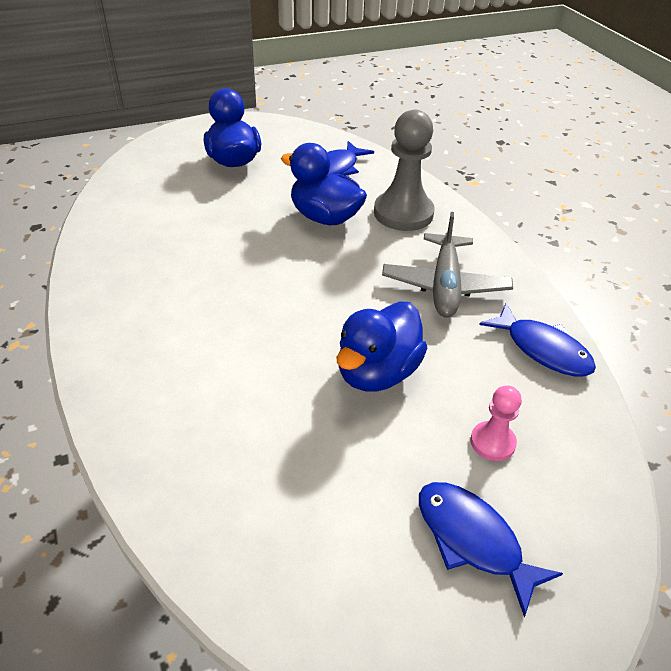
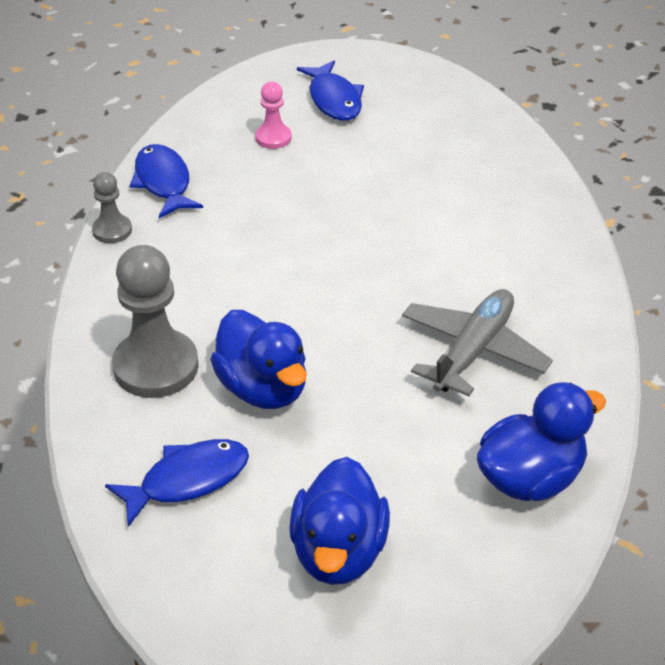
camera: 155 degrees left, 0 degrees up
(377, 372) = (326, 202): blue duck -> blue duck (530, 478)
(445, 285) = (194, 260): grey plane -> grey plane (473, 351)
(532, 292) = (112, 230): none -> grey pawn

